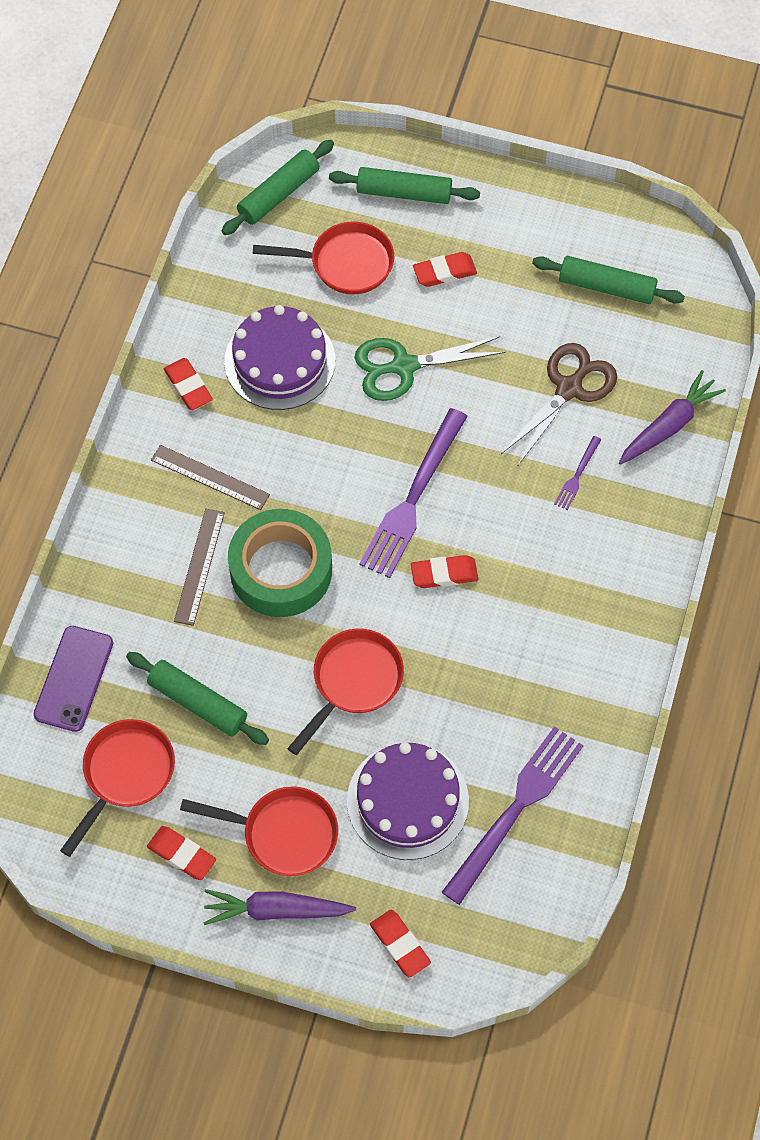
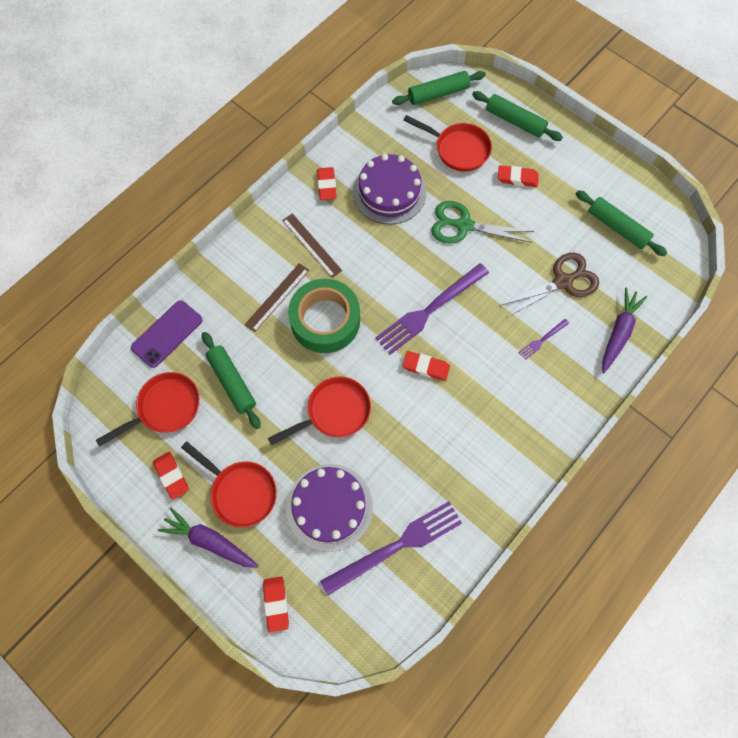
camera: 25 degrees right, 5 degrees up
(669, 425) = (618, 332): purple carrot -> purple carrot turned 45 degrees counterclockwise

